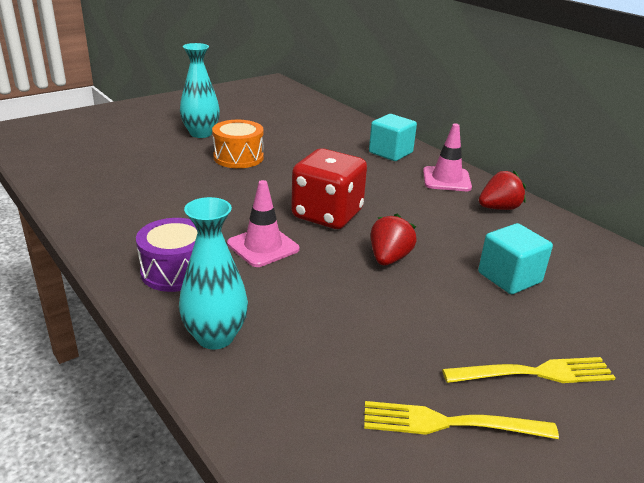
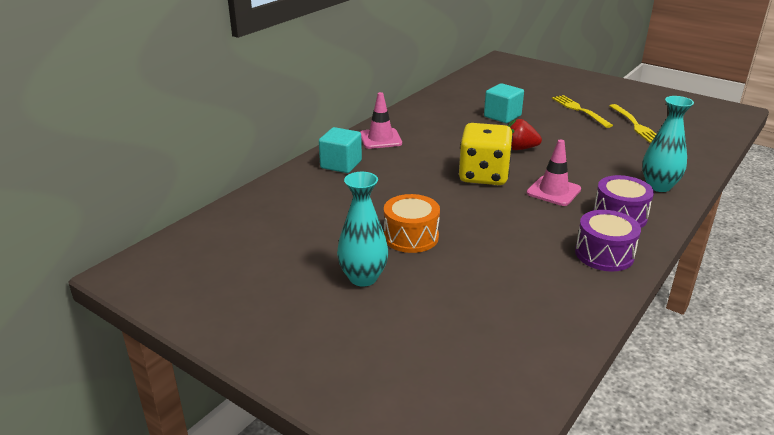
camera: 105 degrees left, 0 degrees up
(122, 233) = (604, 254): none -> purple drum
(327, 215) = (483, 175): red dice -> yellow dice
(499, 208) = (414, 120): red strawberry -> none

